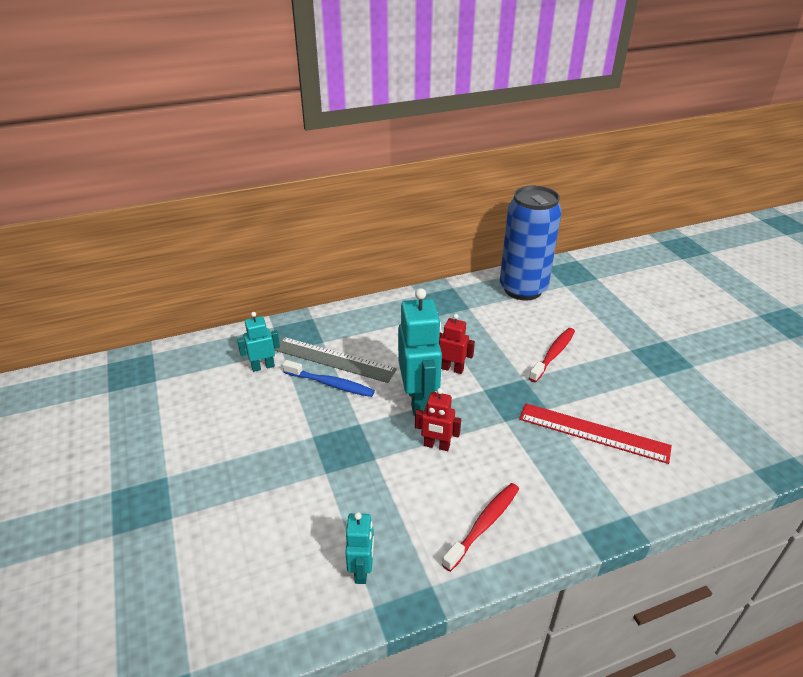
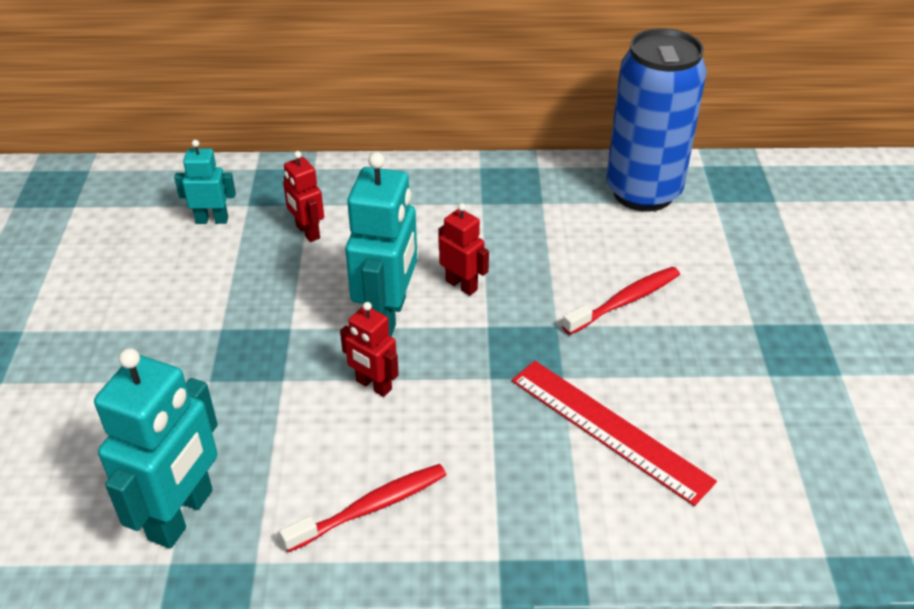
camera: 20 degrees right, 5 degrees up
(330, 384) = (284, 265): blue toothbrush -> none
(333, 359) = (307, 232): grey ruler -> red robot
(362, 570) = (182, 515): turquoise robot -> turquoise robot, size x1.86

